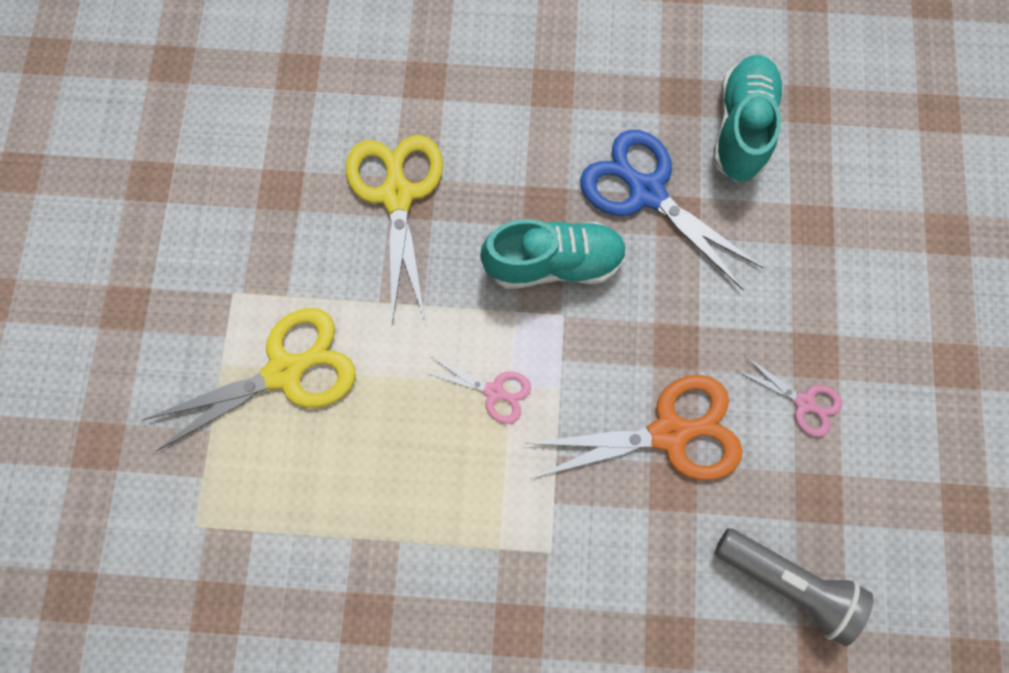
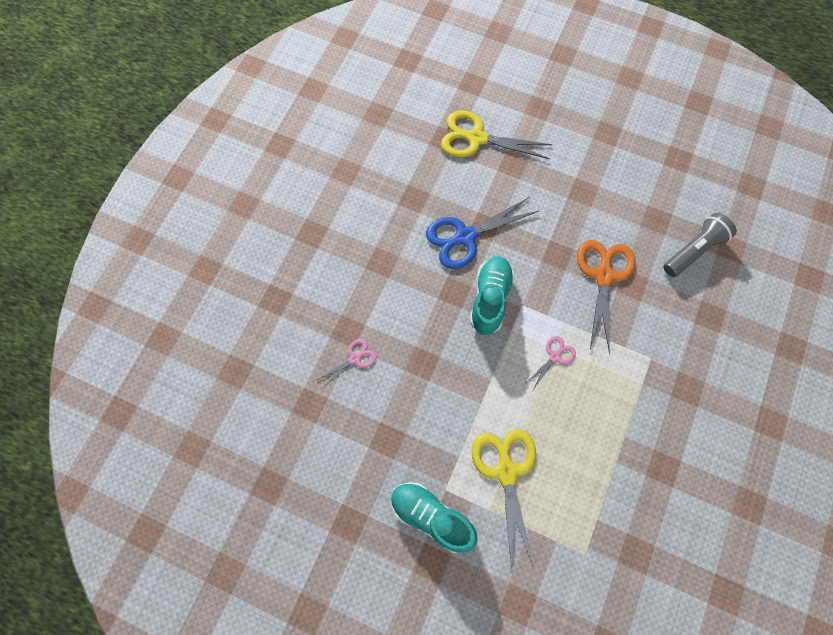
camera: 70 degrees left, 5 degrees down
(397, 194) = (416, 371): yellow scissors -> yellow scissors (476, 138)
(741, 128) = (445, 176): turquoise shoe -> turquoise shoe (431, 517)
(804, 403) = (606, 207): pink scissors -> pink scissors (355, 358)

